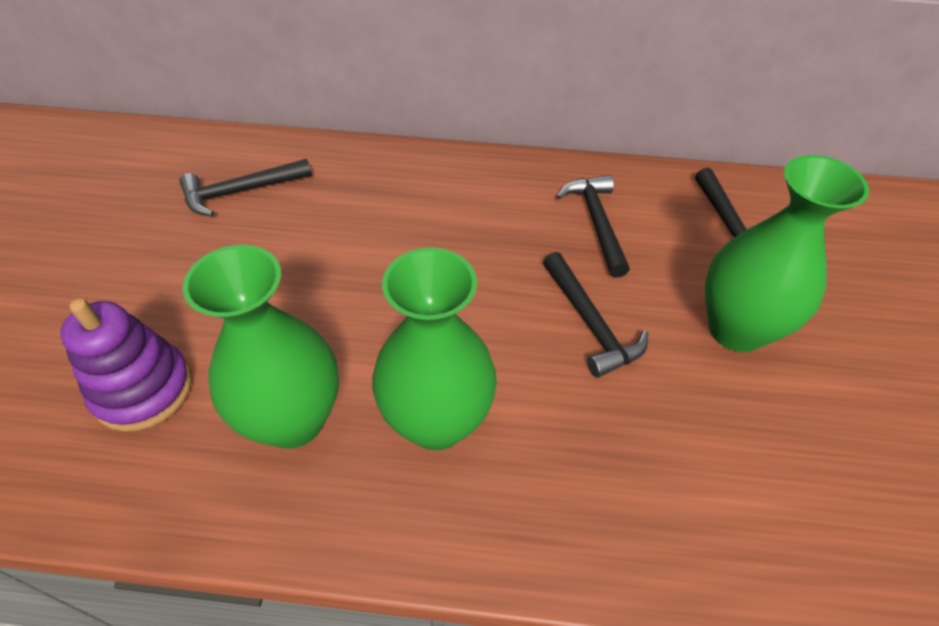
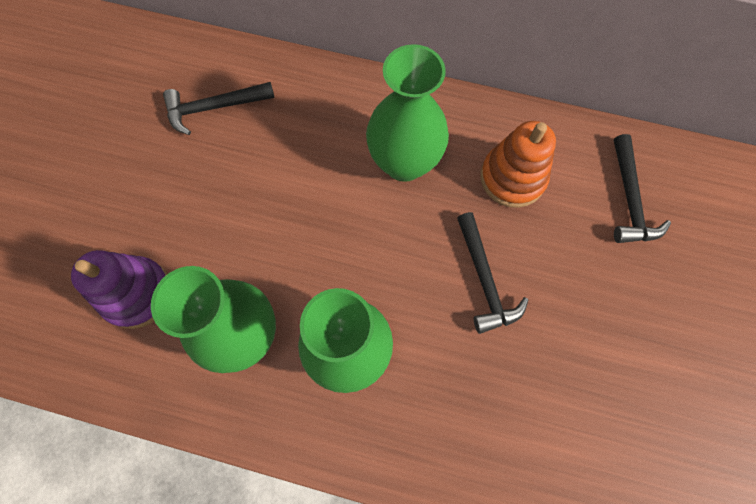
camera: 10 degrees right, 20 degrees up
(596, 223) = (512, 178): black hammer -> orange stacking toy
(736, 329) = (603, 302): green vase -> green vase (404, 163)

